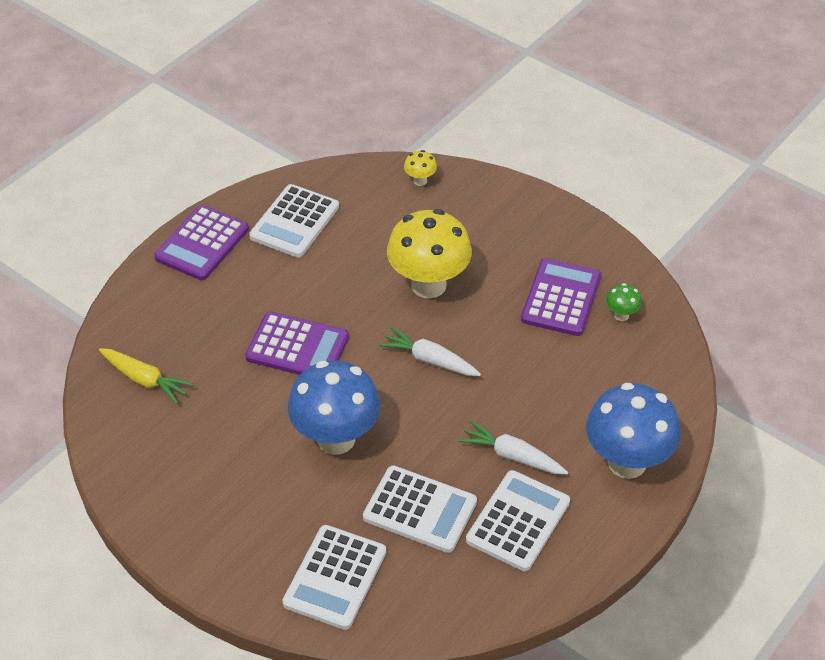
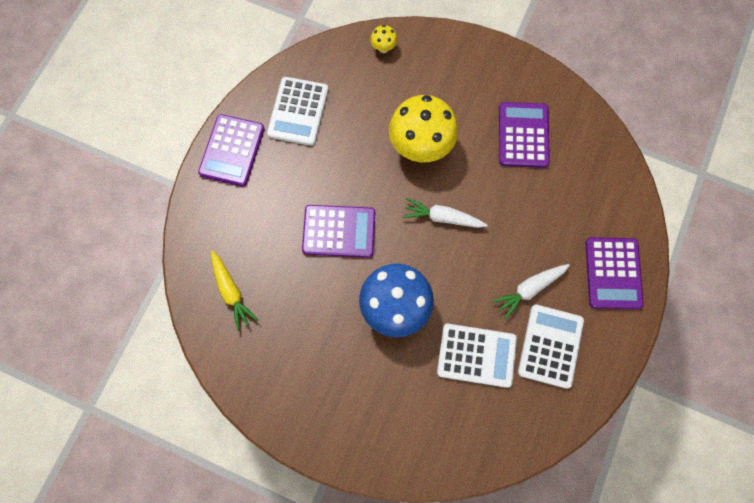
camera: 15 degrees left, 25 degrees up
(145, 380) = (231, 292): yellow carrot -> yellow carrot turned 45 degrees clockwise
(335, 577) = (433, 432): white calculator -> none
(512, 456) = (529, 289): white carrot -> white carrot turned 45 degrees counterclockwise
(621, 315) = (572, 140): green mushroom -> none
(627, 462) = (613, 273): blue mushroom -> purple calculator

